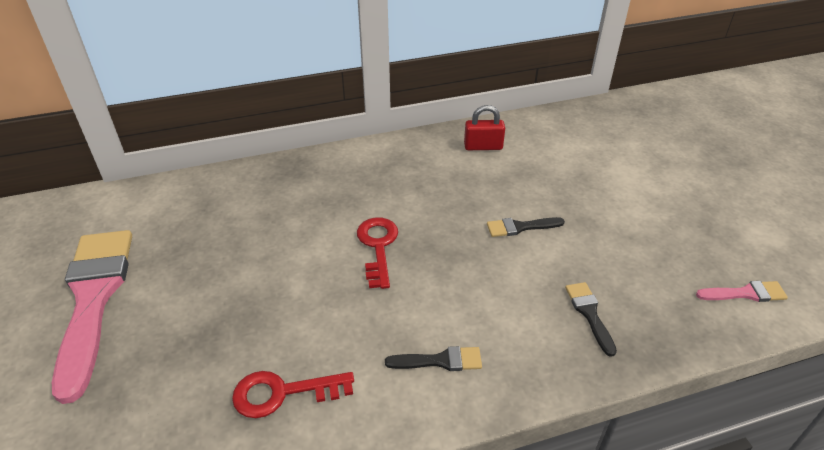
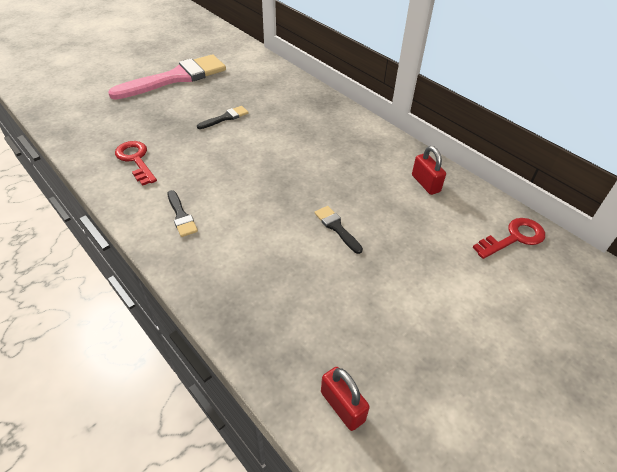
camera: 65 degrees right, 5 degrees up
(378, 246) = (271, 161): red key -> red key (514, 238)
(589, 314) = (259, 288): black brush -> black brush (225, 118)
(745, 293) = (342, 406): pink brush -> red padlock

